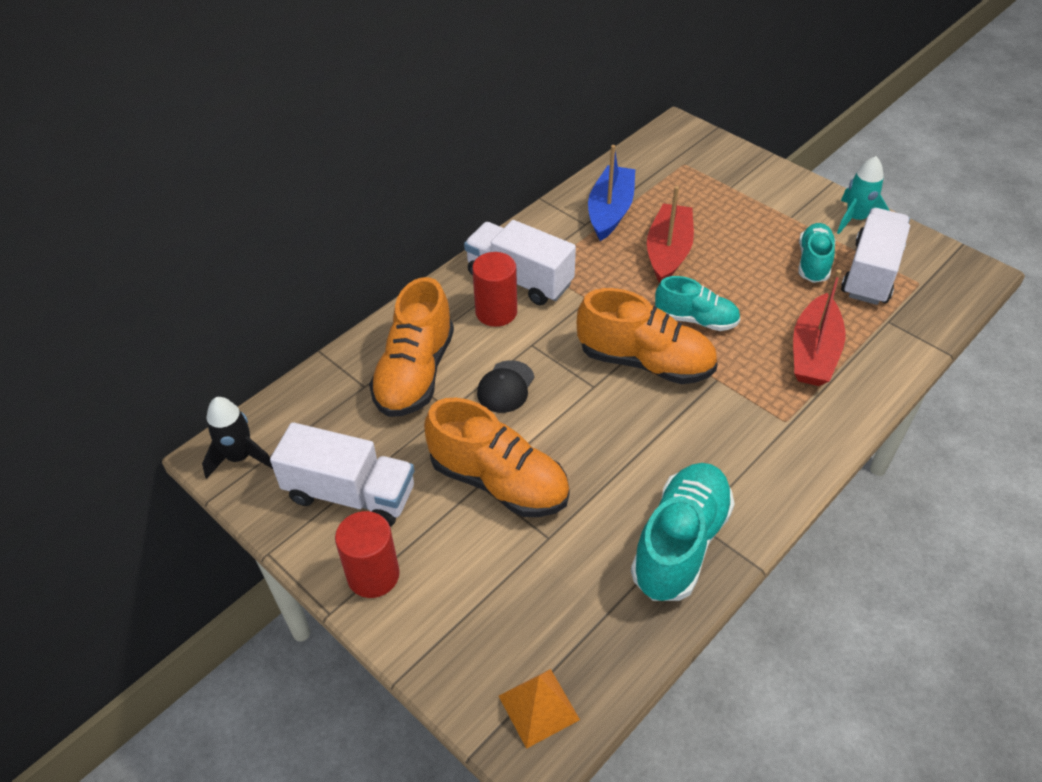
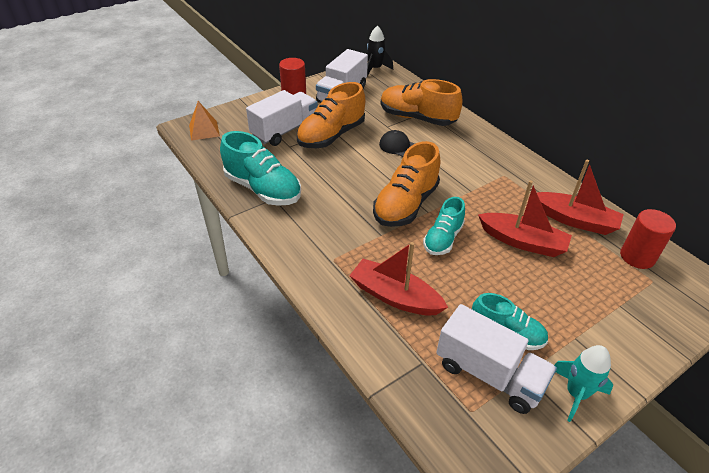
camera: 100 degrees right, 5 degrees down
(496, 312) = (463, 151): red cylinder -> red cylinder (637, 257)
(519, 279) = (494, 164): white truck -> white truck (284, 130)
(610, 211) = (575, 220): blue boat -> red boat

